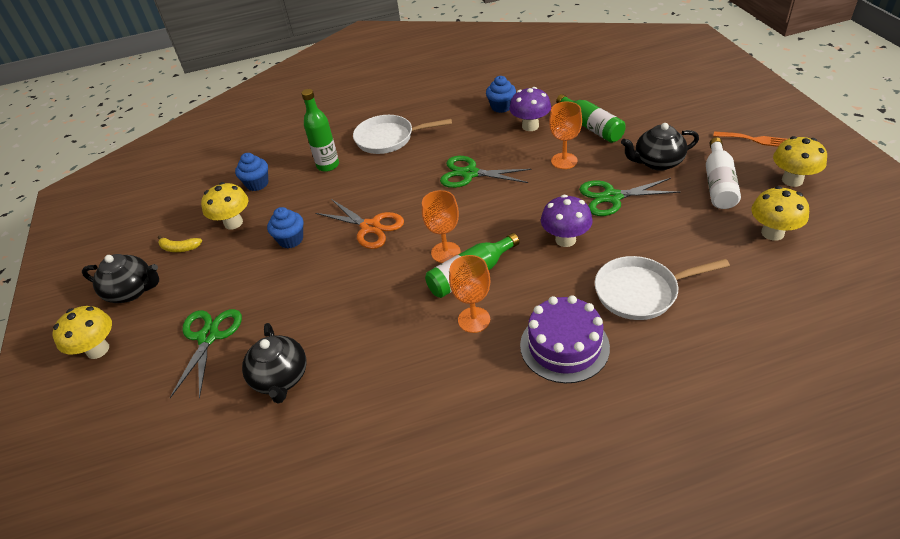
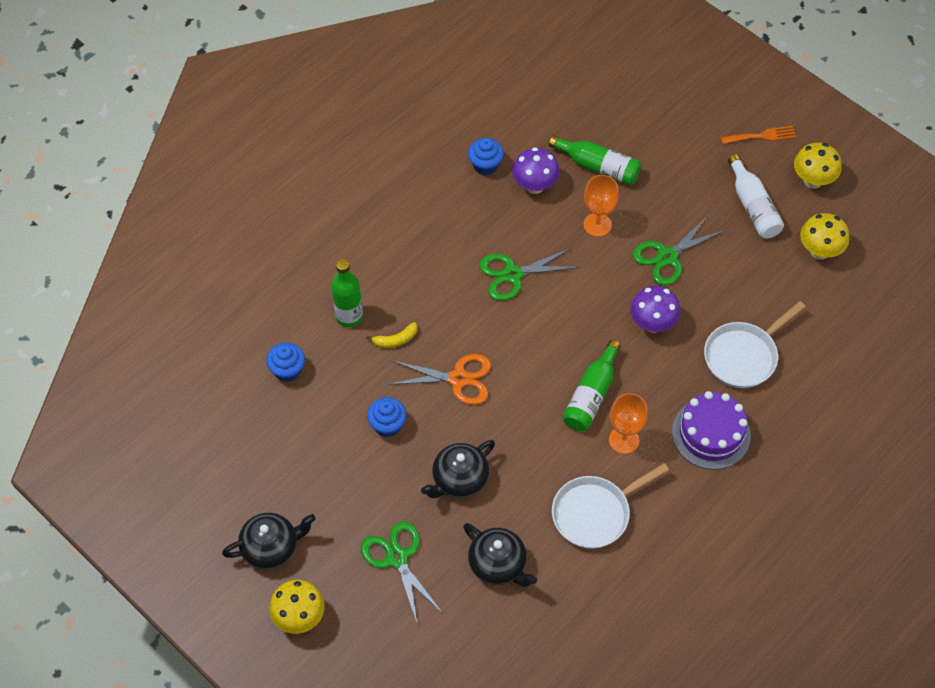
camera: 35 degrees left, 15 degrees up
(179, 248) = (274, 481): yellow banana -> yellow banana (395, 340)
(233, 223) = (306, 429): yellow mushroom -> none
(389, 138) = (390, 254): white pan -> white pan (595, 513)
(445, 252) = (553, 380): orange goblet -> none
(657, 162) = (687, 197): black teapot -> black teapot (459, 479)

